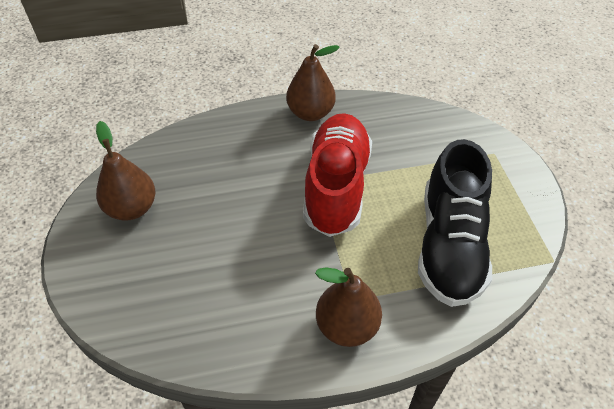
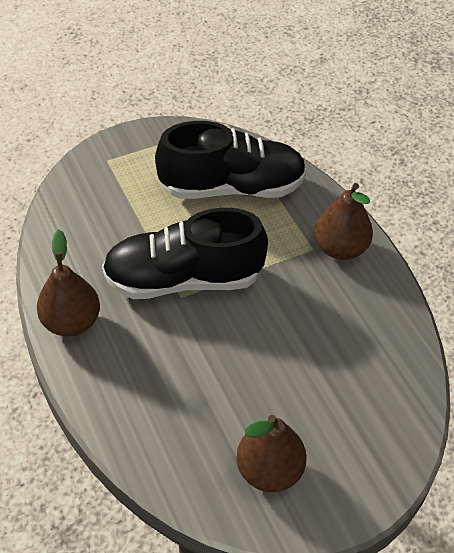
camera: 105 degrees left, 0 degrees up
(336, 186) = (183, 279): red shoe -> black shoe

